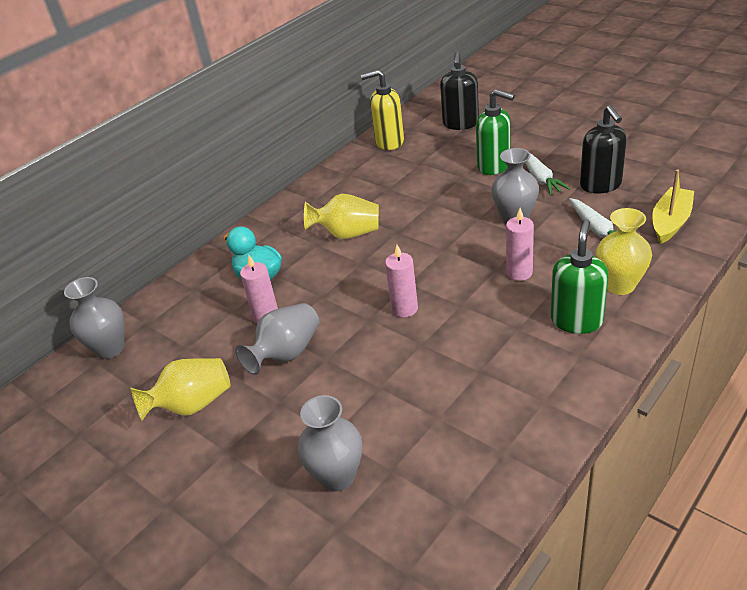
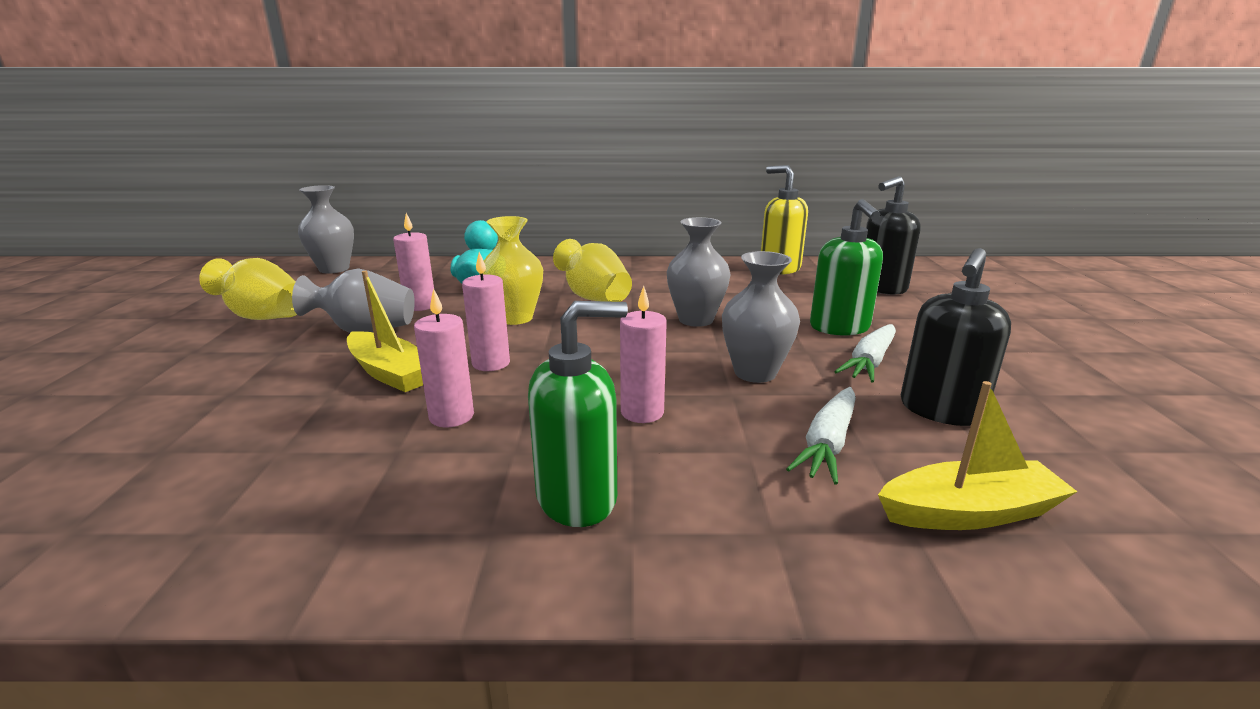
camera: 45 degrees right, 15 degrees down
(337, 476) = (147, 420): grey vase -> grey vase (696, 320)
(374, 354) = (390, 373): none -> yellow boat
(459, 341) = (451, 416): none -> pink candle
(620, 285) = (715, 513): yellow vase -> yellow vase (515, 318)

